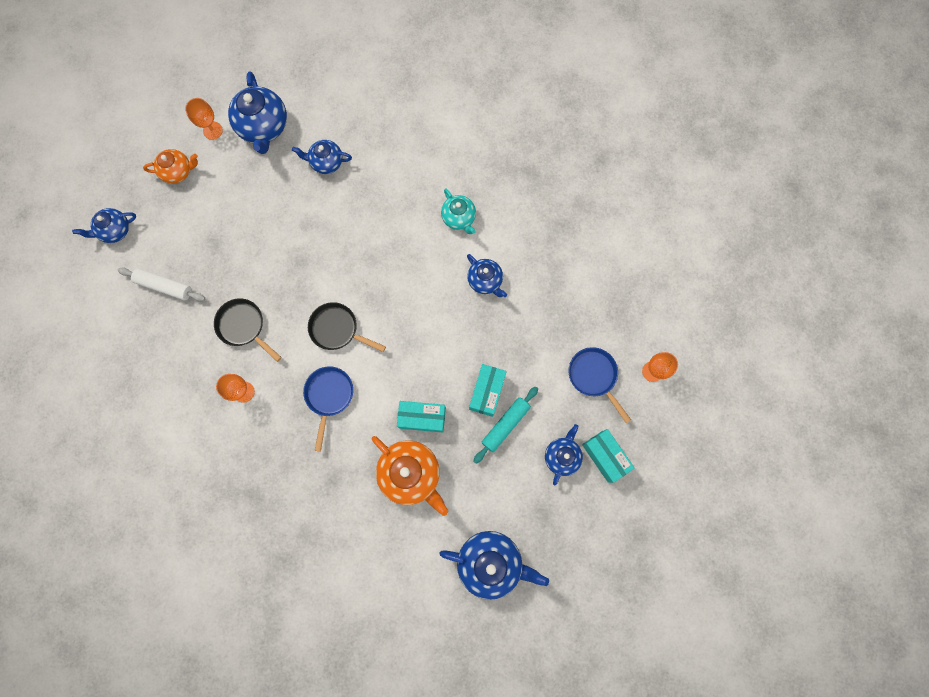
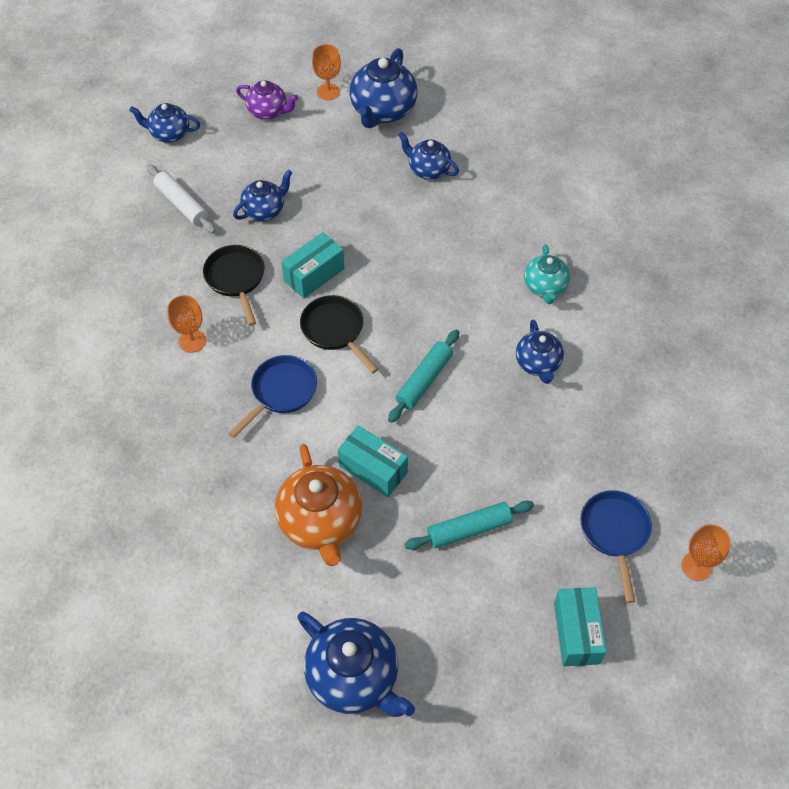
camera: 30 degrees right, 20 degrees down
(178, 172) = (268, 111): orange teapot -> purple teapot
(418, 334) = (424, 380): none -> turquoise rolling pin
(487, 392) = (468, 481): turquoise box -> turquoise box (314, 274)
(562, 456) = (520, 602): blue teapot -> blue teapot (264, 210)

